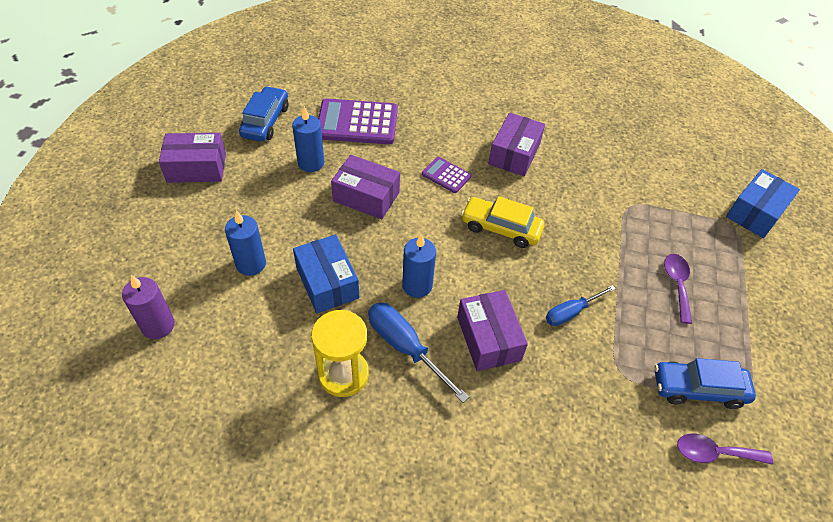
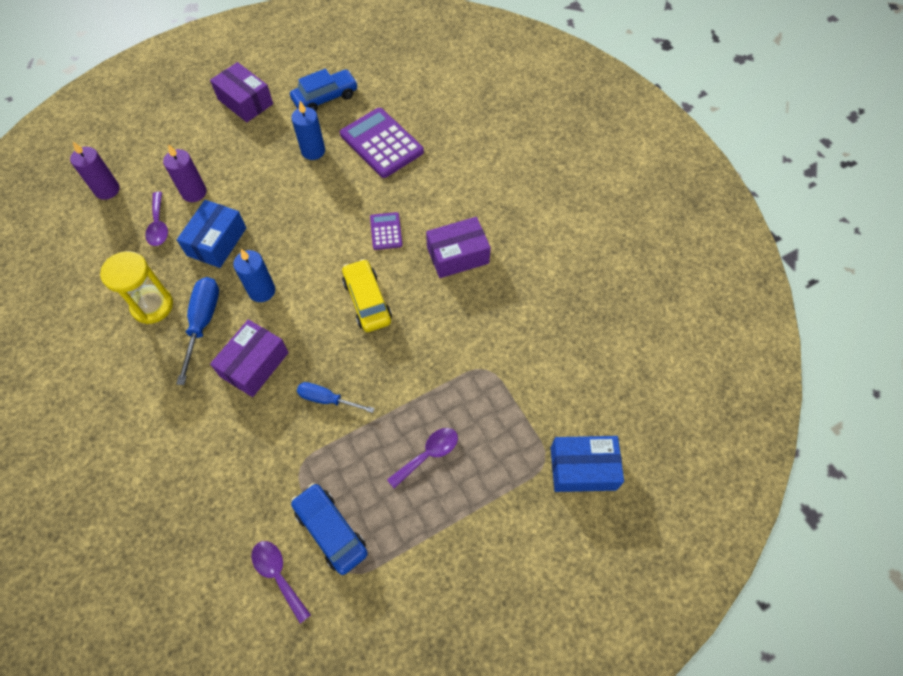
camera: 50 degrees right, 10 degrees up
(251, 264) = (194, 192): blue candle -> purple candle
(255, 312) = (158, 225): none -> purple spoon
(366, 196) = (314, 203): purple box -> none

